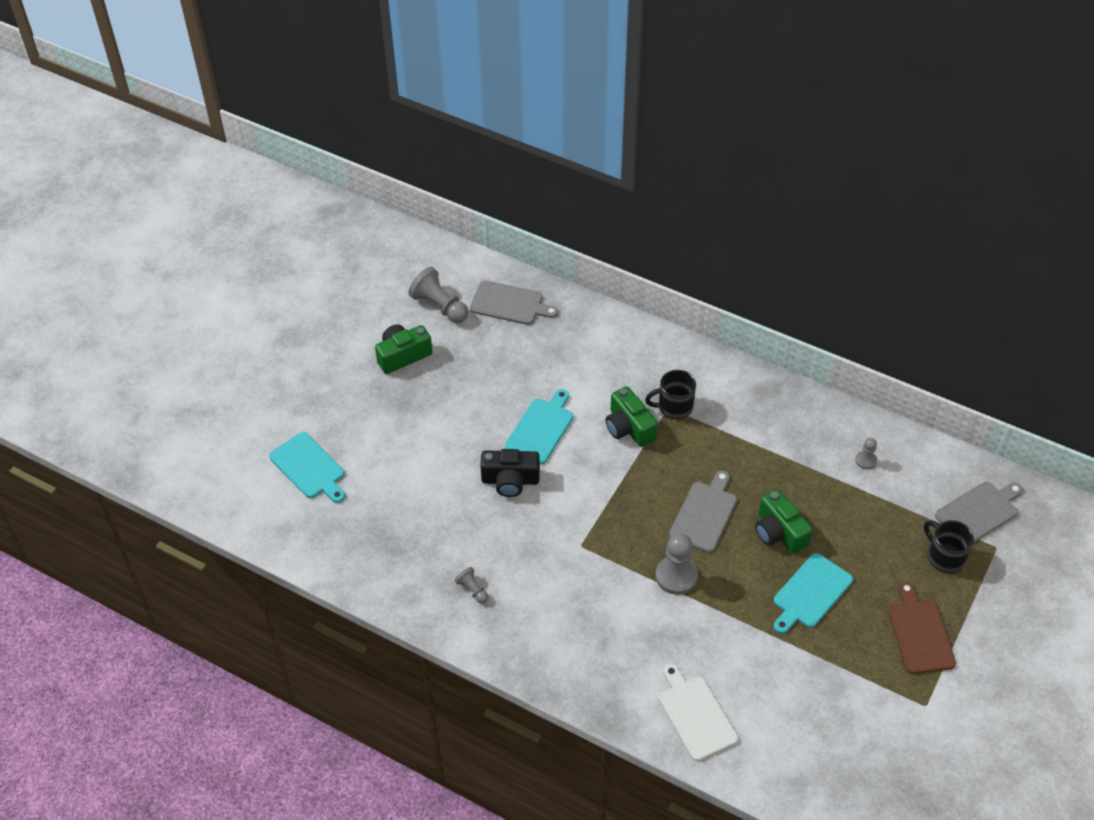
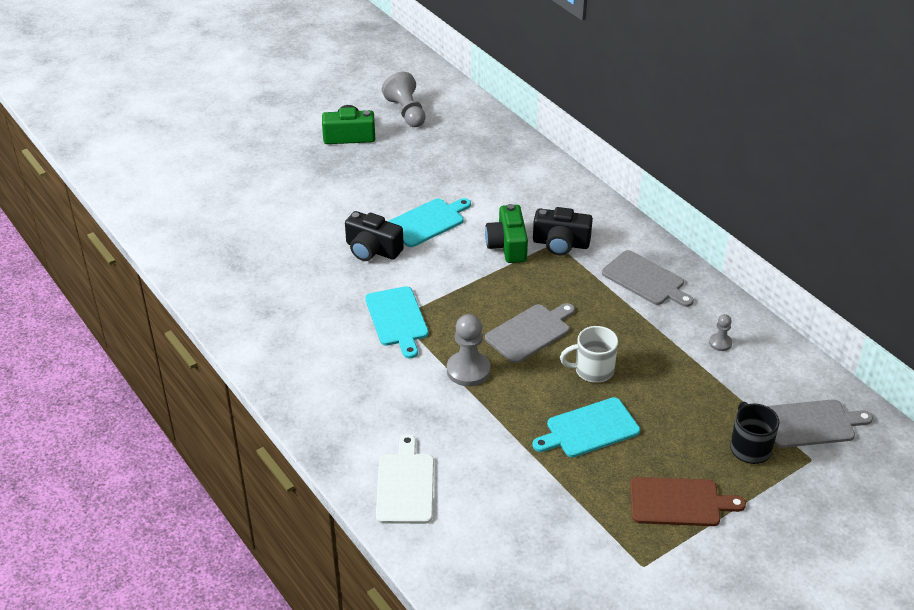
camera: 25 degrees right, 10 degrees down
(309, 467) = (212, 187): turquoise cutting board -> turquoise cutting board (397, 319)
(473, 590) = (278, 317): grey pawn -> none
(509, 304) = (467, 127): grey cutting board -> grey cutting board (645, 280)
(674, 407) = (561, 243): black mug -> black camera
(779, 532) = (592, 370): green camera -> white mug
(920, 633) = (679, 502): brown cutting board -> brown cutting board turned 75 degrees clockwise

